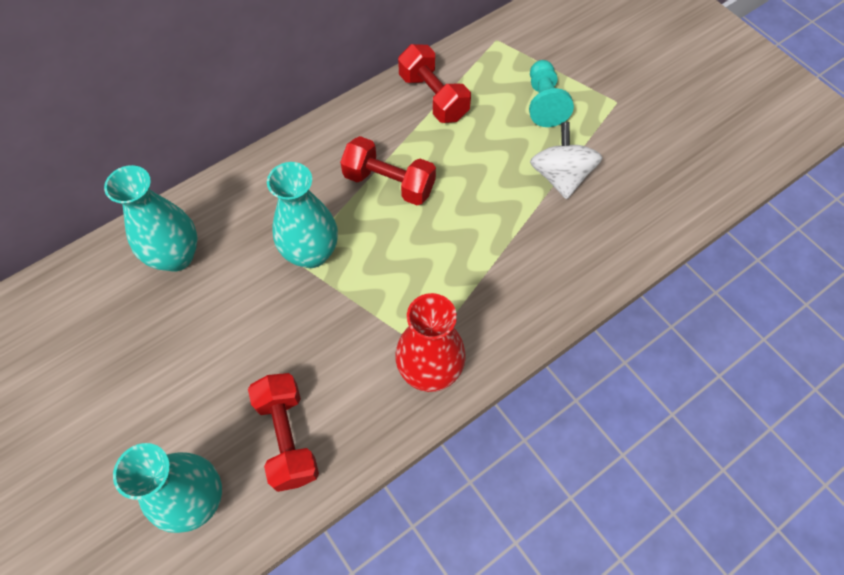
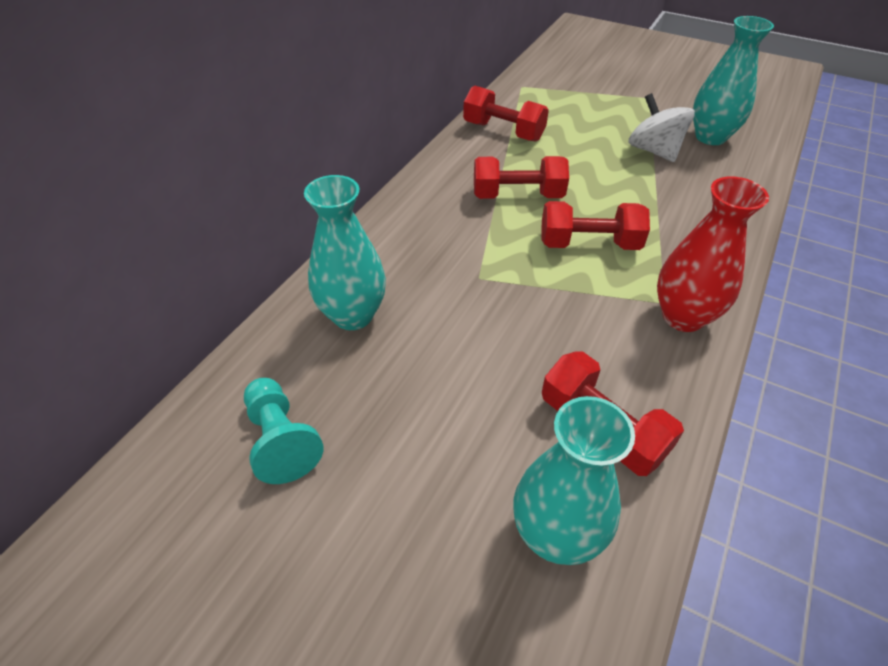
camera: 25 degrees left, 15 degrees down
(311, 253) = (491, 267): turquoise vase -> turquoise vase (710, 137)
(410, 263) = (589, 244): none -> red dumbbell
(544, 103) = (595, 112): turquoise pawn -> turquoise pawn (281, 440)

